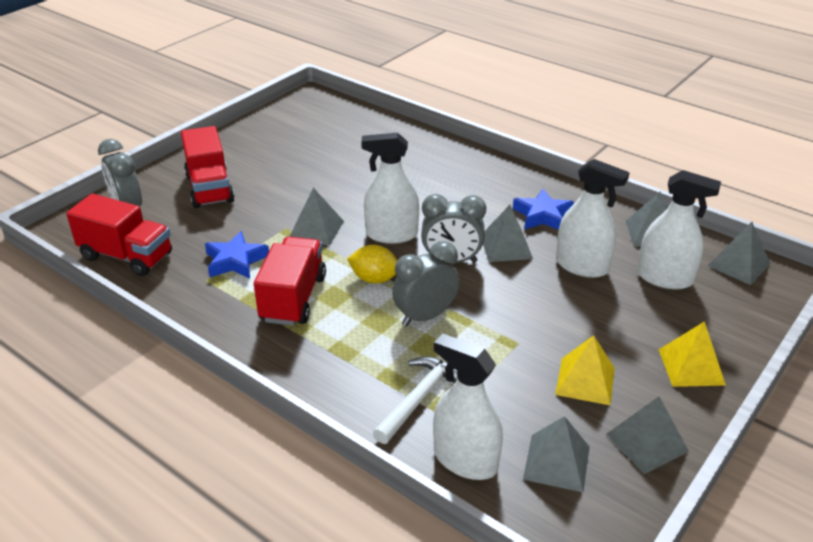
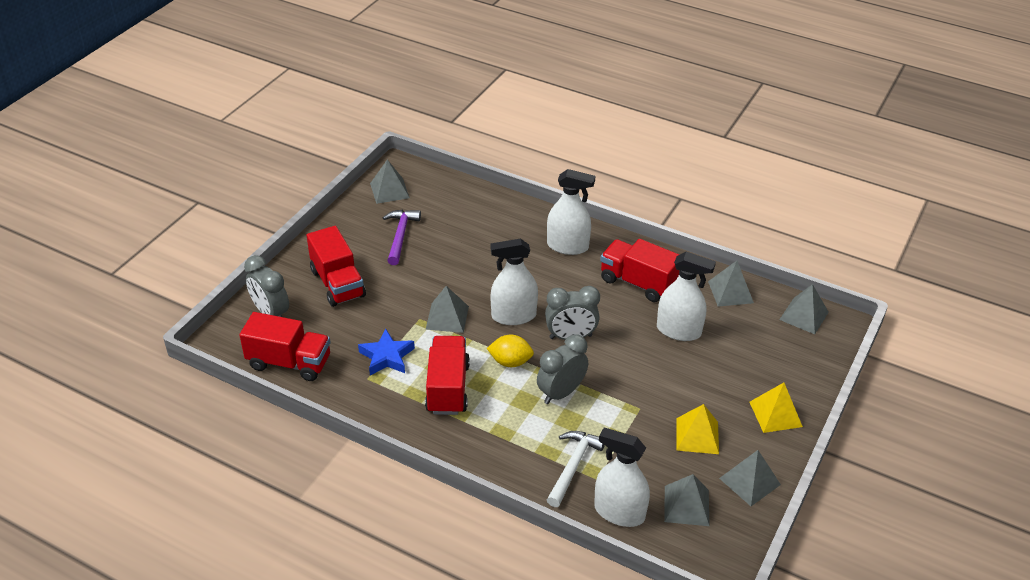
camera: 10 degrees left, 5 degrees up
(292, 153) = (400, 236): none -> purple hammer
(506, 247) = (613, 318): grey pyramid -> grey pyramid (389, 190)
(542, 215) = (638, 283): blue star -> red truck
(664, 278) = (746, 335): white spray bottle -> white spray bottle (567, 246)

